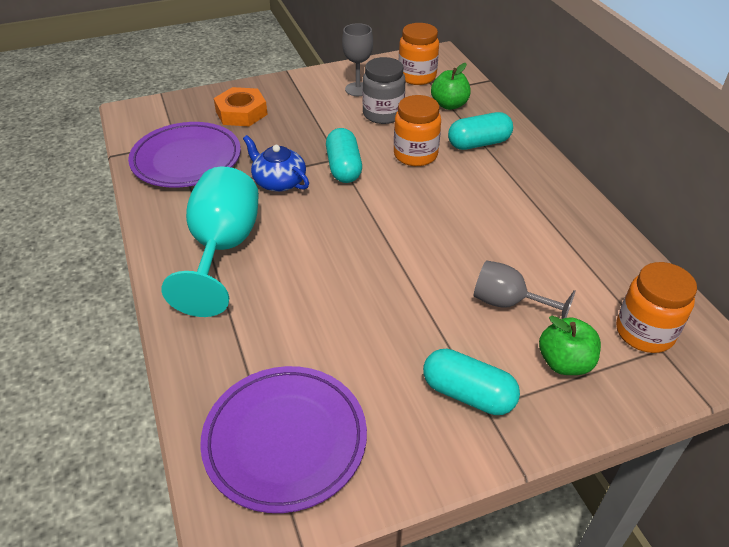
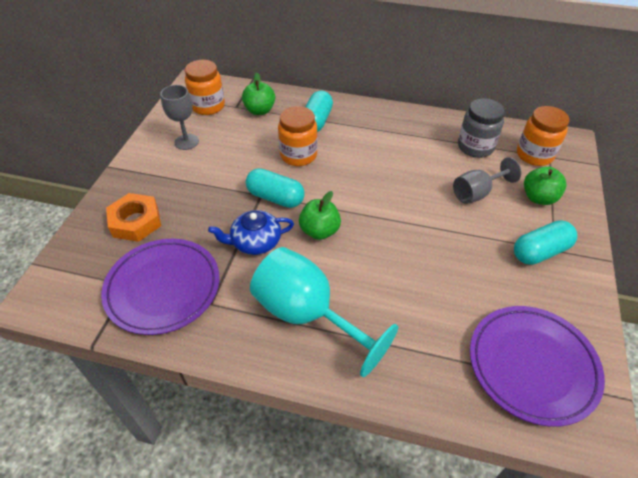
camera: 55 degrees left, 5 degrees up
(329, 212) = (319, 231): none -> green apple
(383, 114) = (233, 145): grey jar -> grey jar (475, 147)

